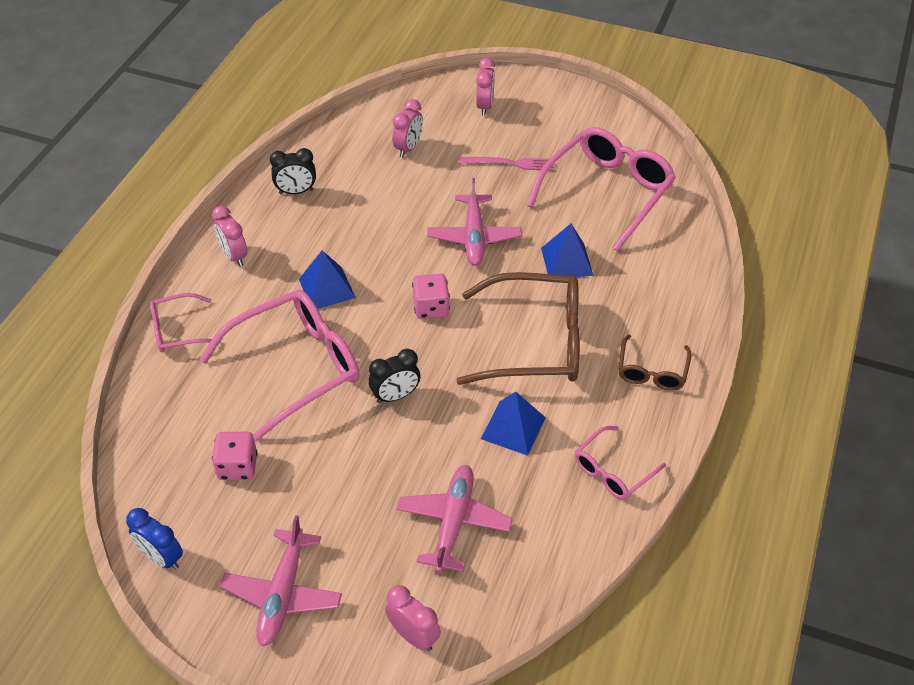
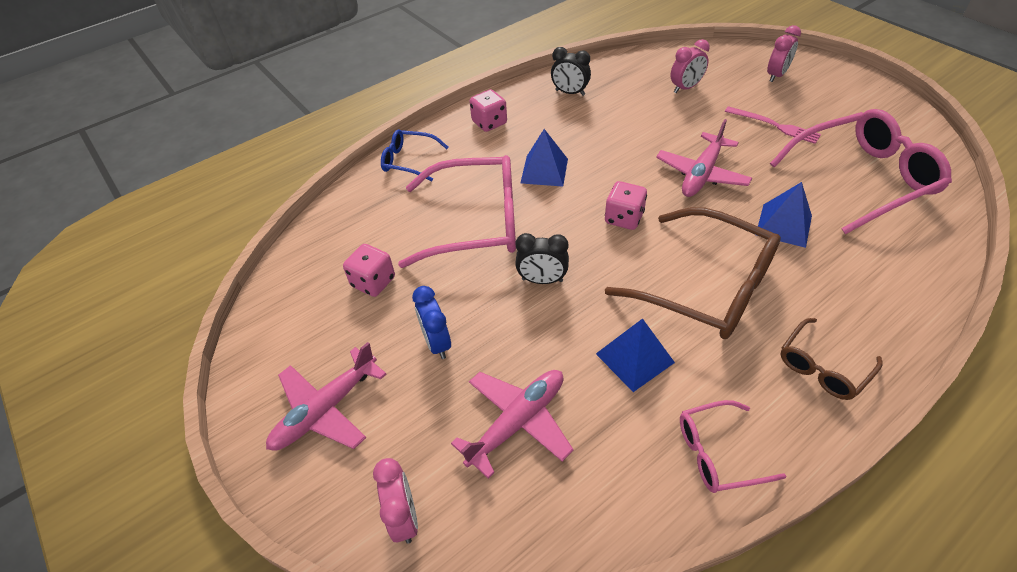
camera: 35 degrees right, 0 degrees up
(162, 557) = (264, 328): blue clock -> blue clock (437, 343)
(178, 330) = (409, 161): pink glasses -> blue glasses
(234, 256) = (489, 123): pink clock -> pink dice

